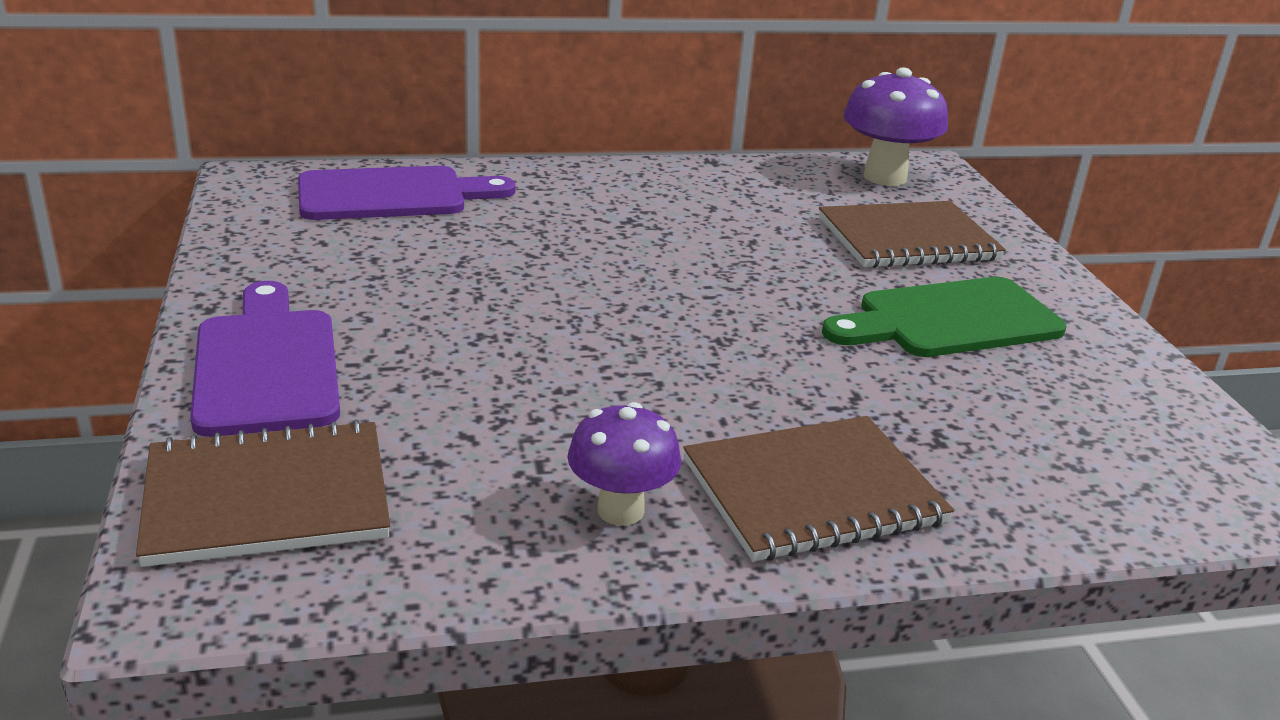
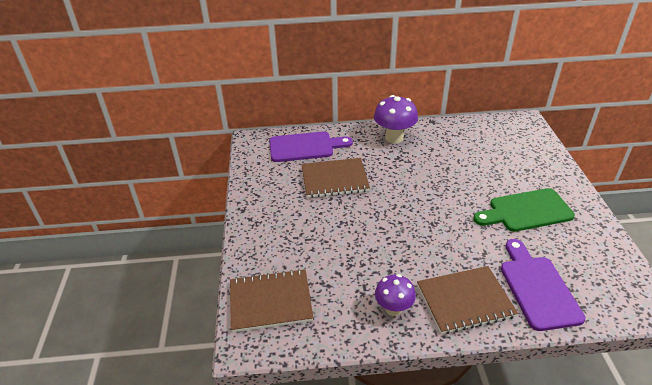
camera: 10 degrees right, 10 degrees up
(266, 365) = (265, 238): purple cutting board -> purple cutting board (537, 288)
(885, 177) = (505, 128): purple mushroom -> purple mushroom (394, 138)
(908, 239) = (512, 165): brown notebook -> brown notebook (334, 179)

